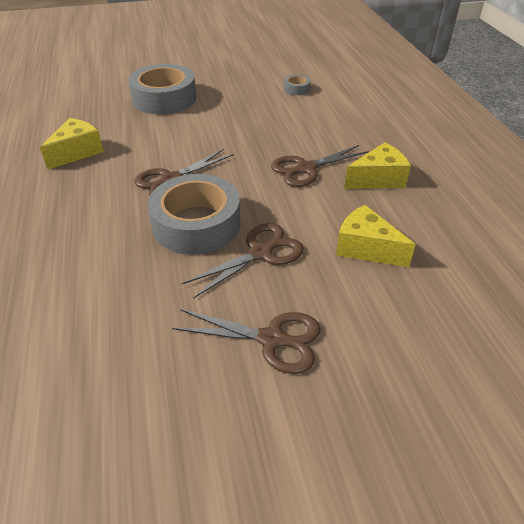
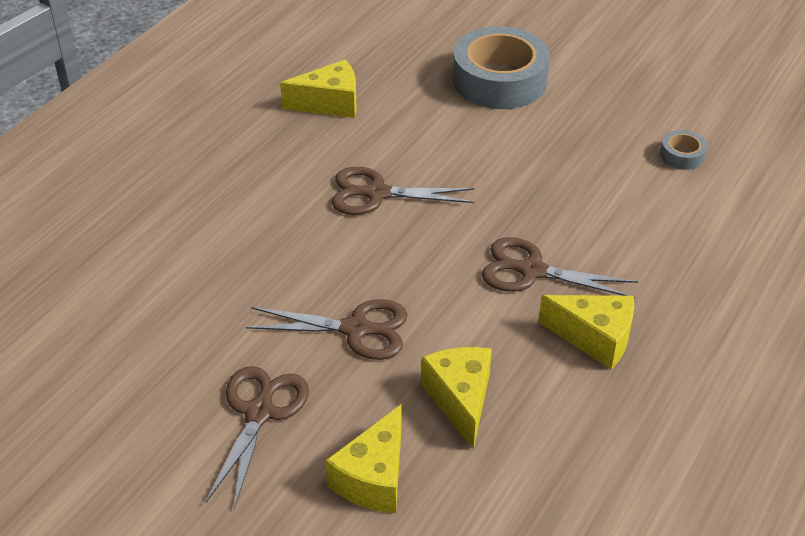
camera: 45 degrees right, 0 degrees up
(196, 224) = (338, 259): grey tape -> none
(272, 340) = (260, 412): brown scissors -> brown scissors turned 135 degrees counterclockwise
(387, 322) = (373, 477): none -> yellow cheese

